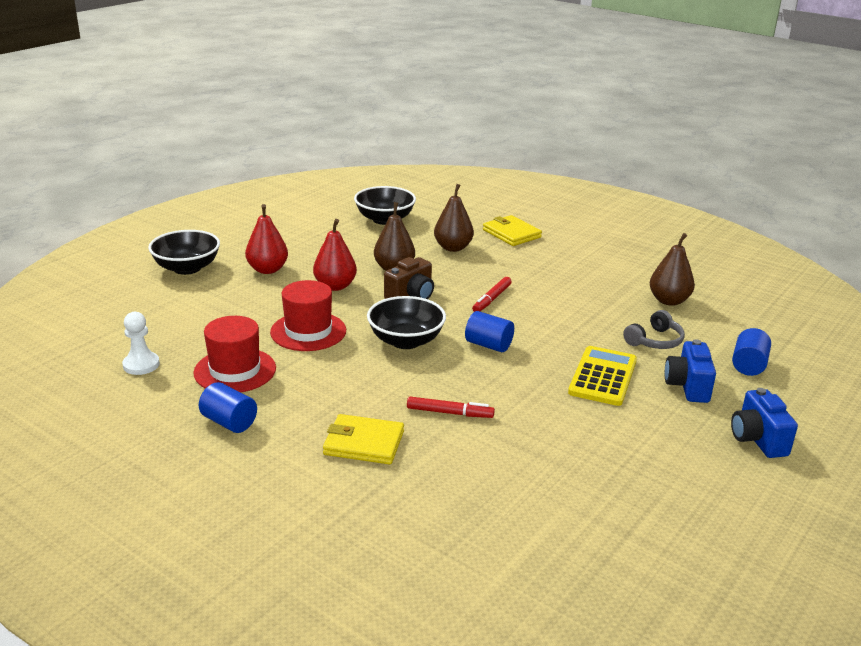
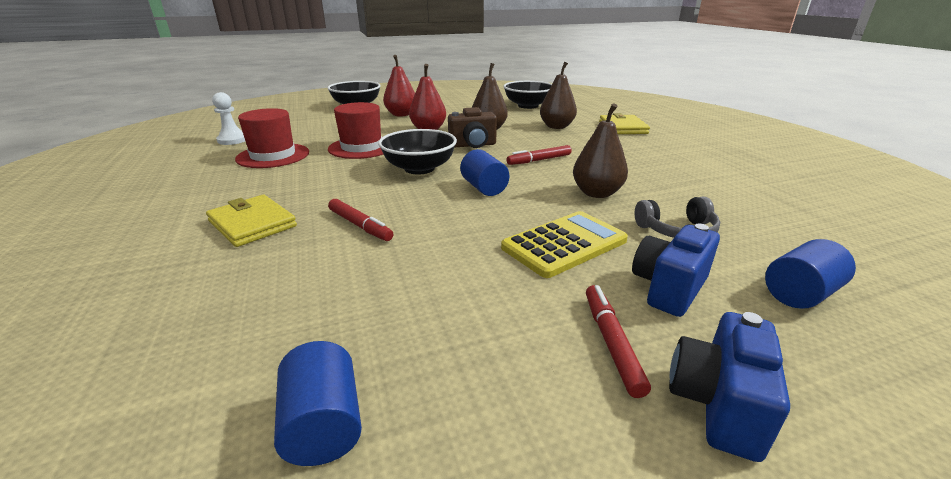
camera: 35 degrees right, 0 degrees up
(229, 422) = (204, 181): blue cylinder -> blue cylinder (323, 425)
(669, 301) = (740, 201): brown pear -> brown pear (596, 193)
(691, 430) = (611, 343): none -> red marker

